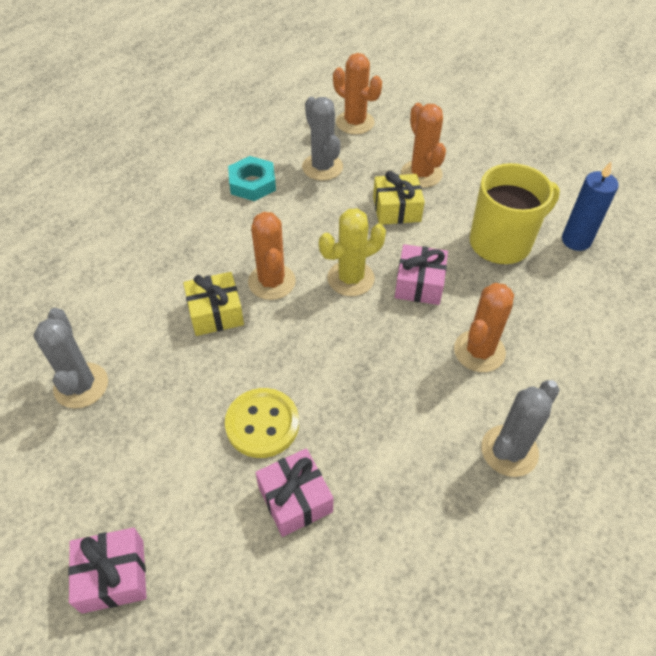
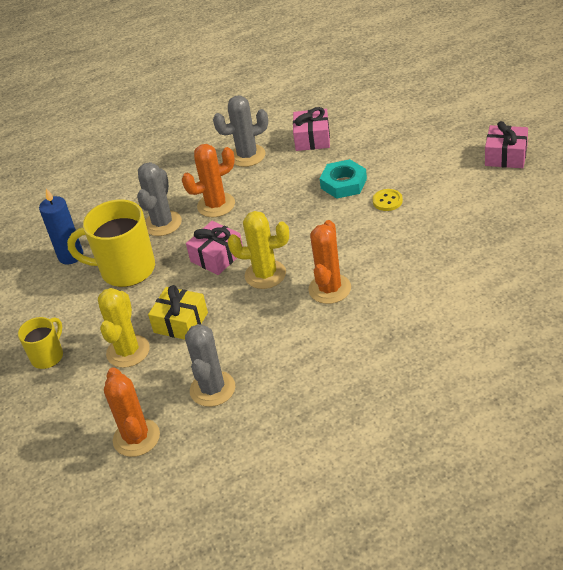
camera: 145 degrees left, 10 degrees down
(81, 385) = (509, 253): grey cactus -> grey cactus (162, 223)
(215, 313) = (387, 277): yellow gift -> none
(252, 183) = (293, 391): turquoise nut -> turquoise nut (343, 183)
(262, 424) = (387, 201): yellow button -> yellow button, size x0.57
(295, 499) = (387, 163): pink gift -> pink gift (312, 139)
(421, 174) = (128, 351): orange cactus -> yellow cactus
(486, 152) = (48, 356): none -> yellow mug

